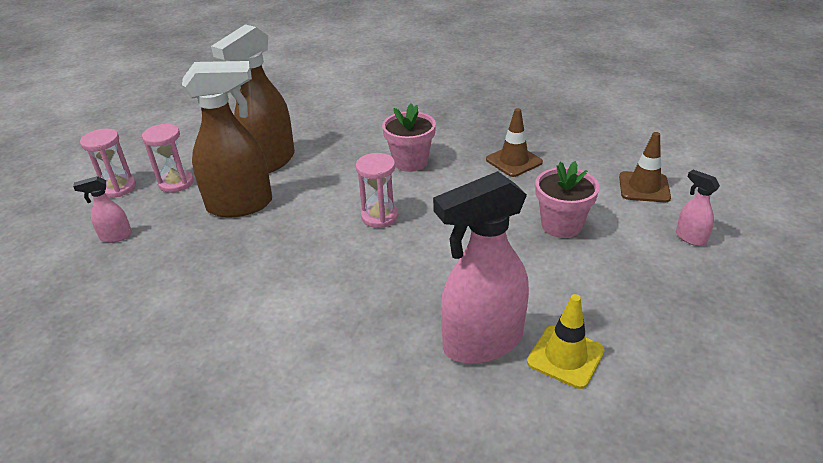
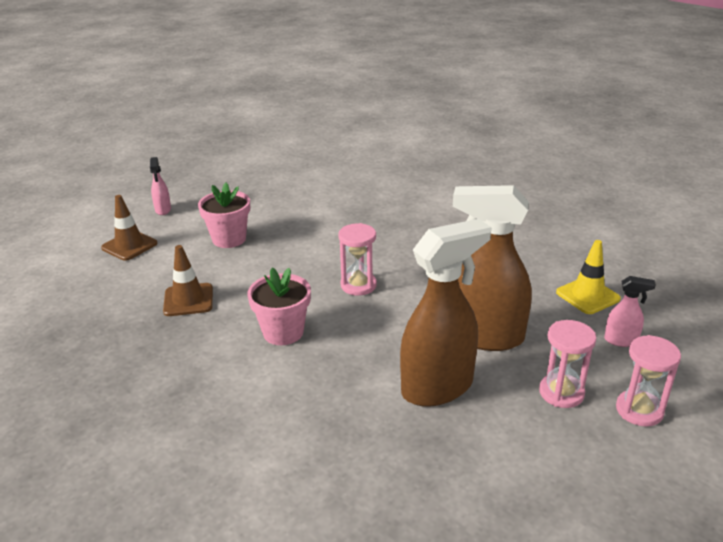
camera: 155 degrees left, 5 degrees down
(482, 342) = (355, 199): pink spray bottle -> none
(565, 356) = (317, 184): yellow traffic cone -> yellow traffic cone (587, 296)

